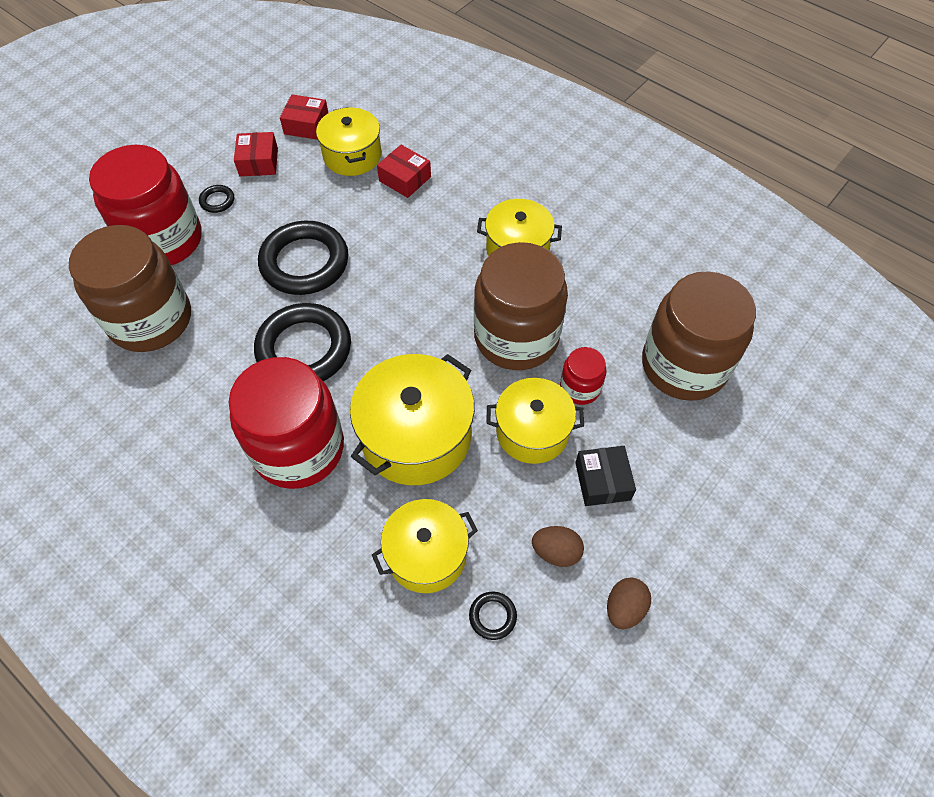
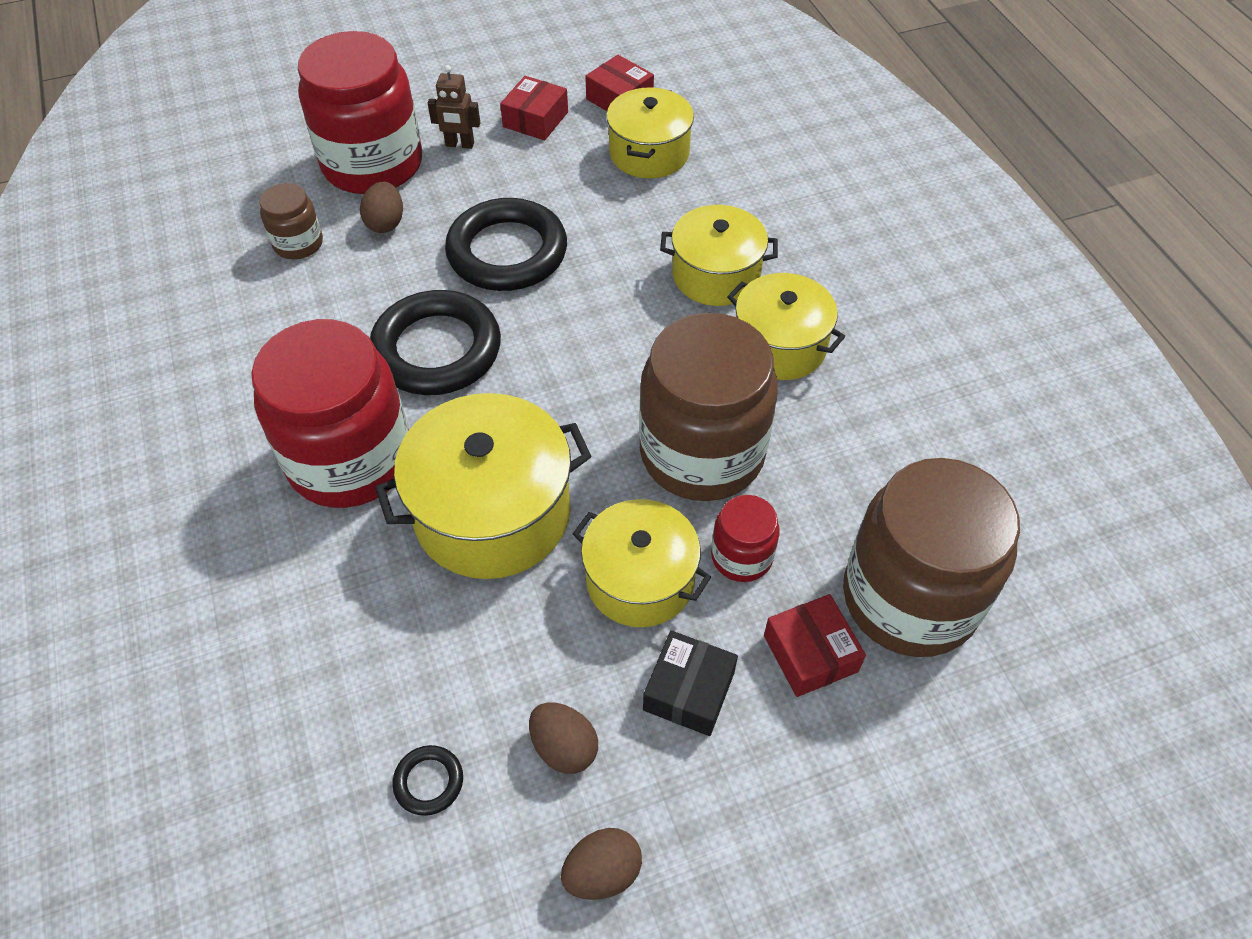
camera: 30 degrees right, 5 degrees down
(151, 320) = (298, 243): brown jar -> brown jar, size x0.46
(204, 278) = (386, 223): none -> brown egg
(217, 201) = (459, 144): black ring -> brown robot
(405, 179) = (694, 204): red box -> red box (810, 653)
(426, 554) = (404, 661): yellow pot -> yellow pot (716, 275)

